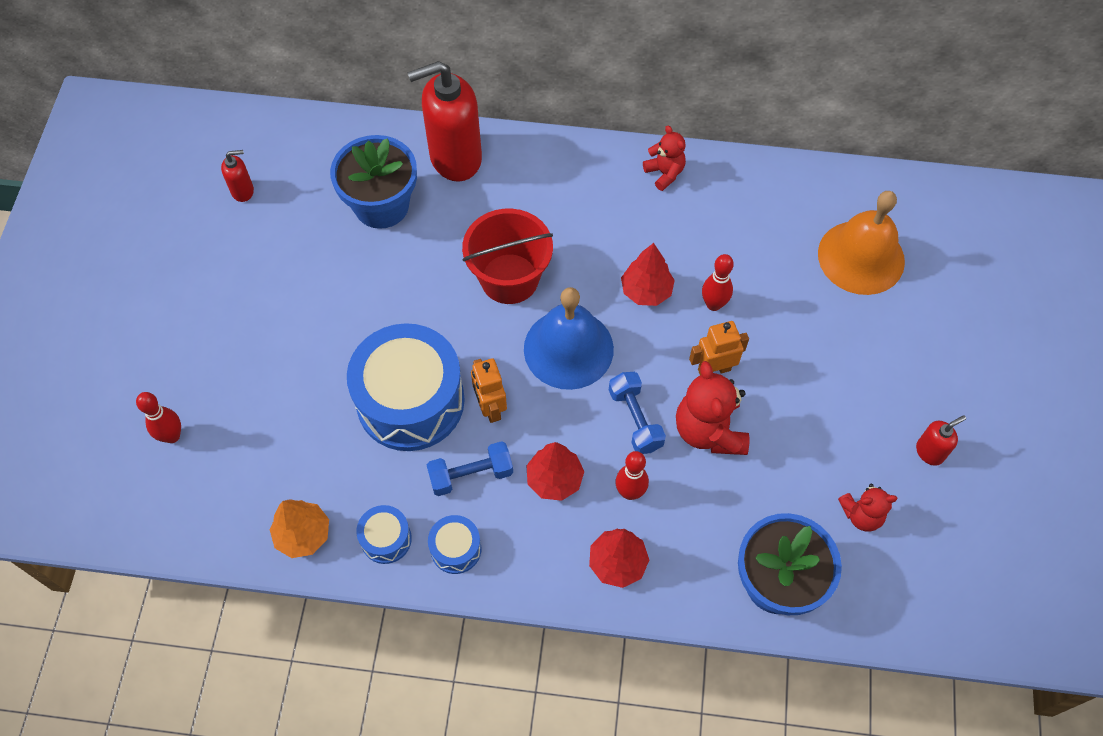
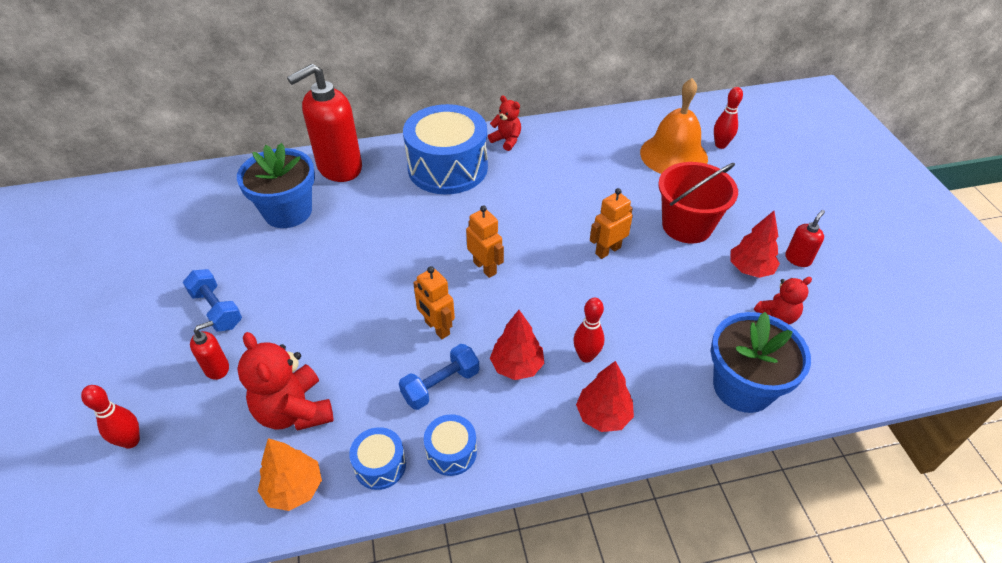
camera: 20 degrees left, 15 degrees down
(243, 191) = (159, 231): red soap dispenser -> red soap dispenser (217, 368)
(410, 401) = (363, 343): blue drum -> blue drum (447, 167)
(509, 278) = (415, 233): red bucket -> red bucket (687, 225)
(568, 348) = (485, 267): blue bell -> orange robot
(635, 419) = (563, 301): blue dumbbell -> blue dumbbell (217, 309)
(646, 291) = (529, 214): red tree -> red tree (750, 269)
(709, 431) = (626, 292): red teddy bear -> red teddy bear (294, 411)
(713, 304) = (584, 209): red bowling pin -> red bowling pin (720, 145)

